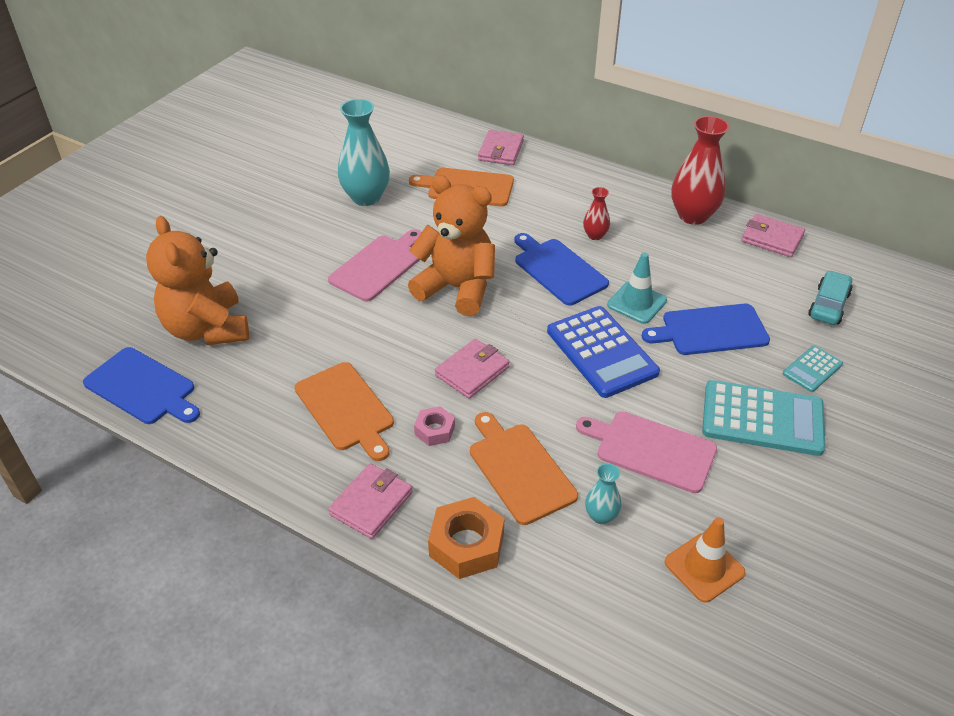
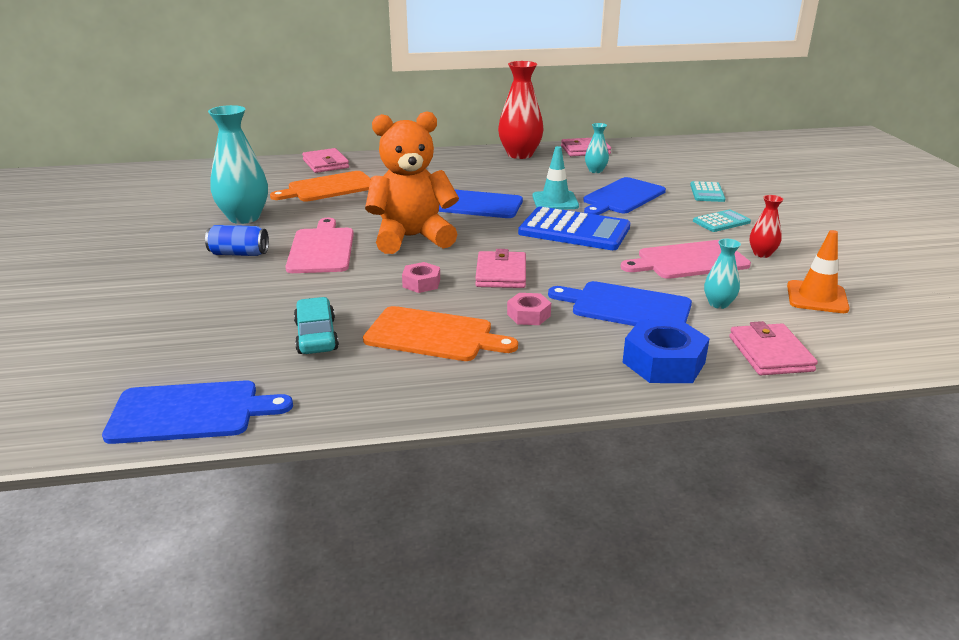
camera: 40 degrees left, 15 degrees down
(207, 329) = (204, 344): orange teddy bear -> none
(319, 241) = (239, 254): none -> blue can
(371, 503) = (552, 377): pink wallet -> pink wallet (770, 354)
(402, 347) = (421, 283): none -> pink nut
(466, 545) = (663, 362): orange nut -> blue nut
(519, 469) = (626, 307): orange cutting board -> blue cutting board
(595, 235) = (471, 181): red vase -> red vase (762, 254)
(738, 277) = (595, 171): none -> turquoise vase
(762, 418) = (721, 222): turquoise calculator -> turquoise calculator, size x0.51
(828, 305) = (666, 165): turquoise car -> turquoise car (316, 336)

